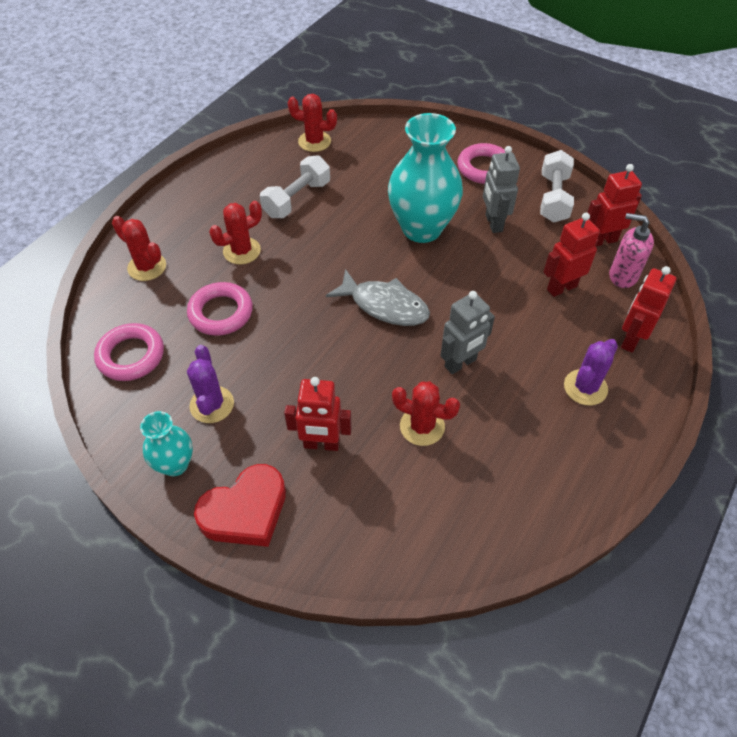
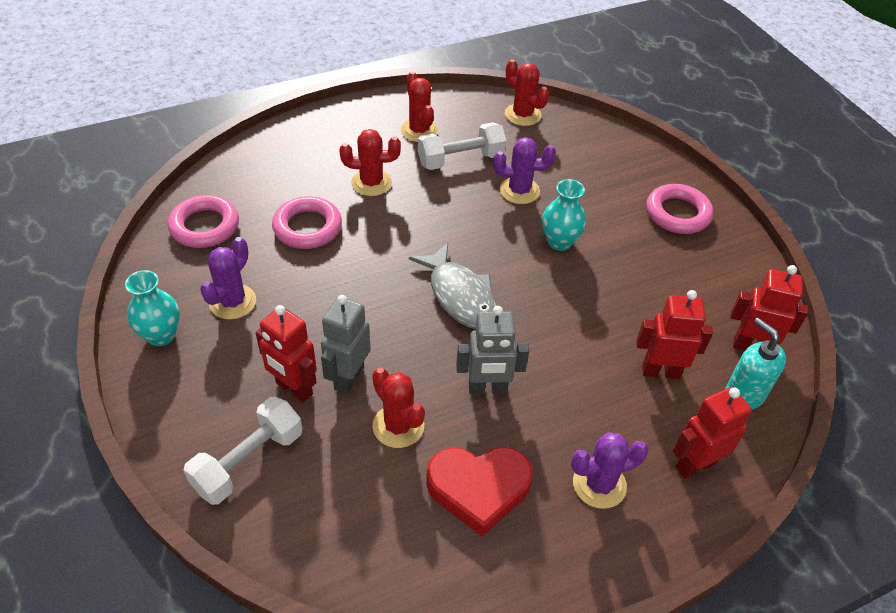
camera: 30 degrees right, 5 degrees down
(147, 267) = (280, 159): red cactus -> red cactus (419, 130)
(245, 511) = (181, 408): red heart -> red heart (478, 489)
(361, 203) = (519, 191): none -> purple cactus
(422, 228) = (559, 242): turquoise vase -> turquoise vase, size x0.52
(493, 223) = (640, 271): grey robot -> grey robot (348, 378)
(553, 198) = (731, 278): white dumbbell -> white dumbbell (248, 461)
(622, 276) = (743, 395): pink soap dispenser -> turquoise soap dispenser

